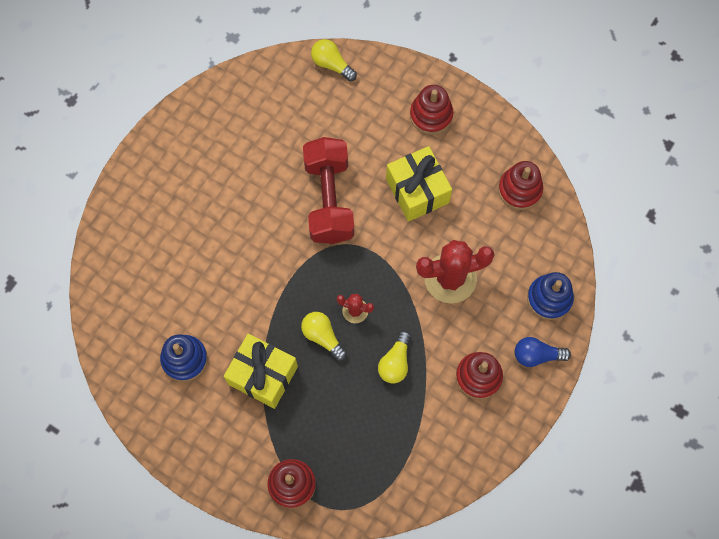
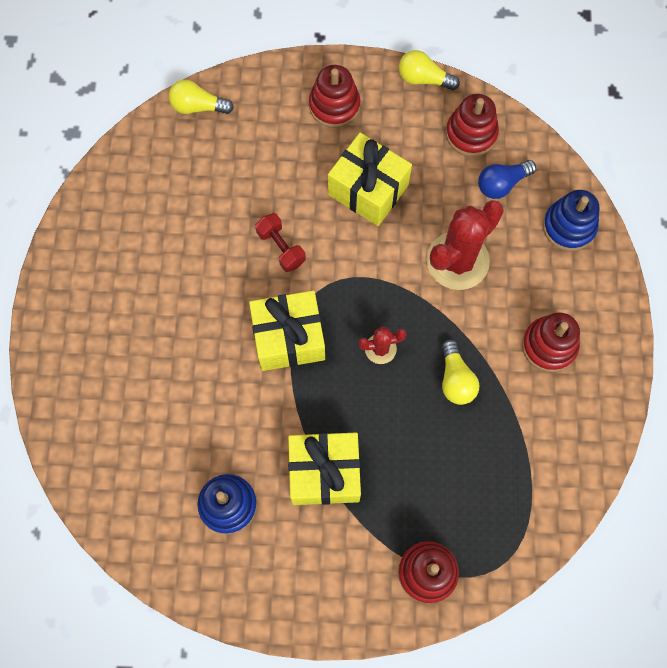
camera: 30 degrees left, 0 degrees up
(295, 267) = (288, 338): none -> yellow gift
(322, 336) = (363, 395): yellow light bulb -> yellow light bulb (423, 79)
(329, 199) = (281, 248): red dumbbell -> red dumbbell, size x0.48
(536, 355) = (593, 291): blue light bulb -> blue light bulb (502, 184)

